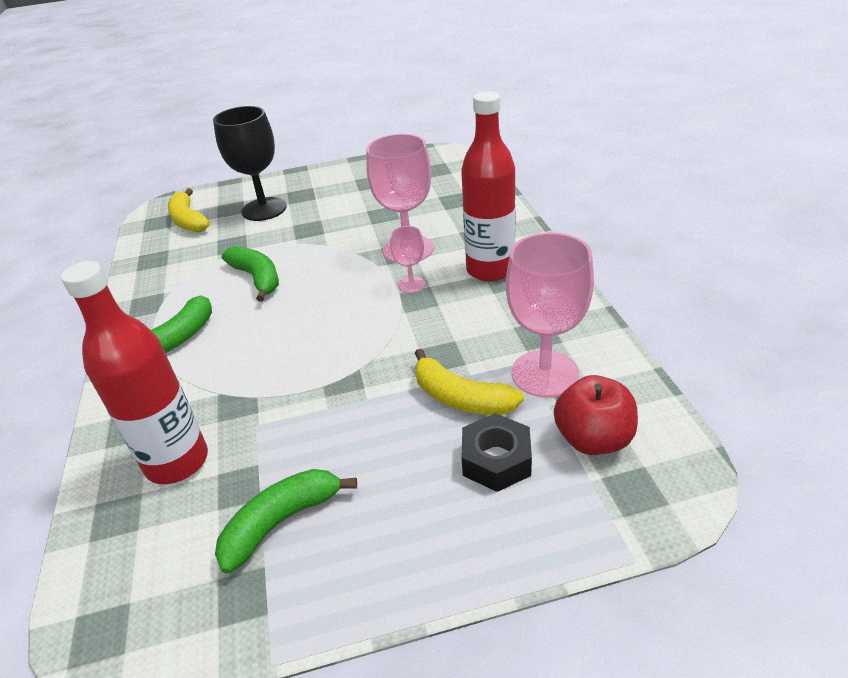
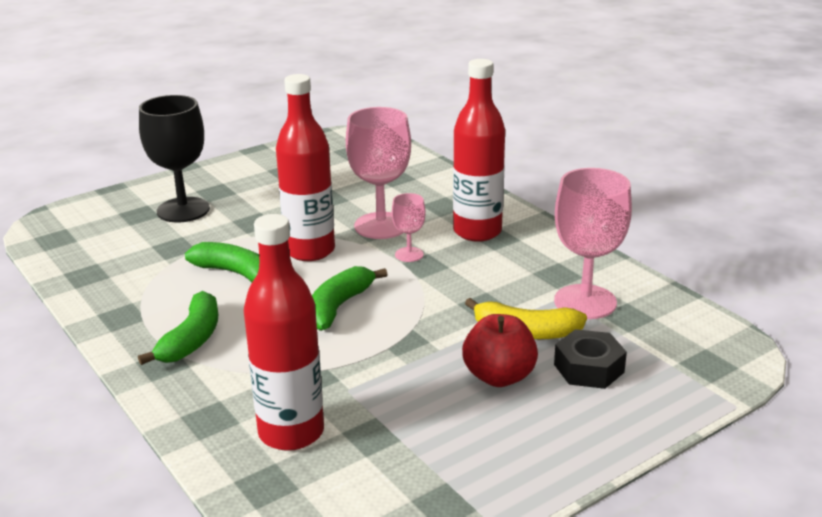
camera: 25 degrees left, 10 degrees down
(188, 220) = (96, 232): yellow banana -> none
(281, 522) = (435, 450): green banana -> green banana (338, 307)
(331, 266) = (310, 251): none -> red bottle
(593, 439) = (656, 338): red apple -> red apple (499, 376)

